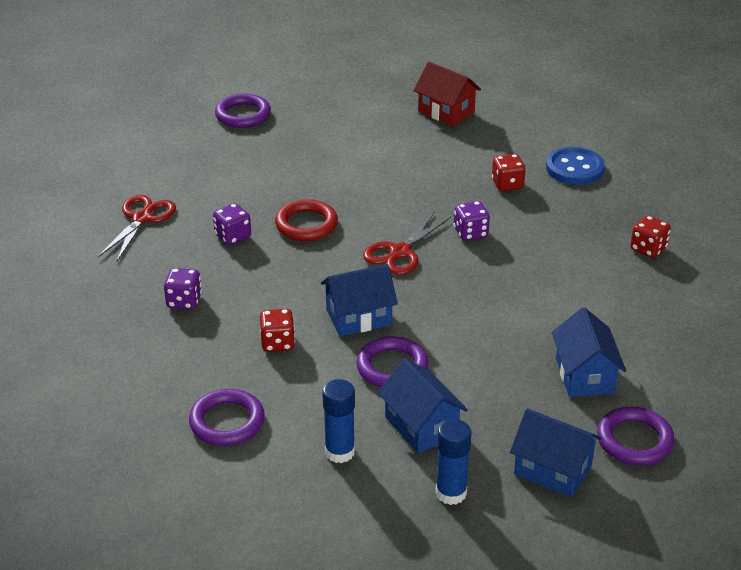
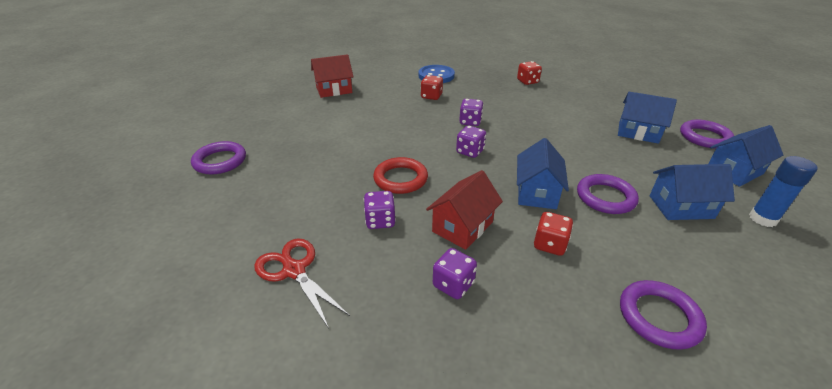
camera: 60 degrees left, 0 degrees up
(262, 285) = (462, 227): none -> red house
(339, 452) = (711, 258): blue glue stick -> none
(400, 252) = (470, 151): red scissors -> purple dice

